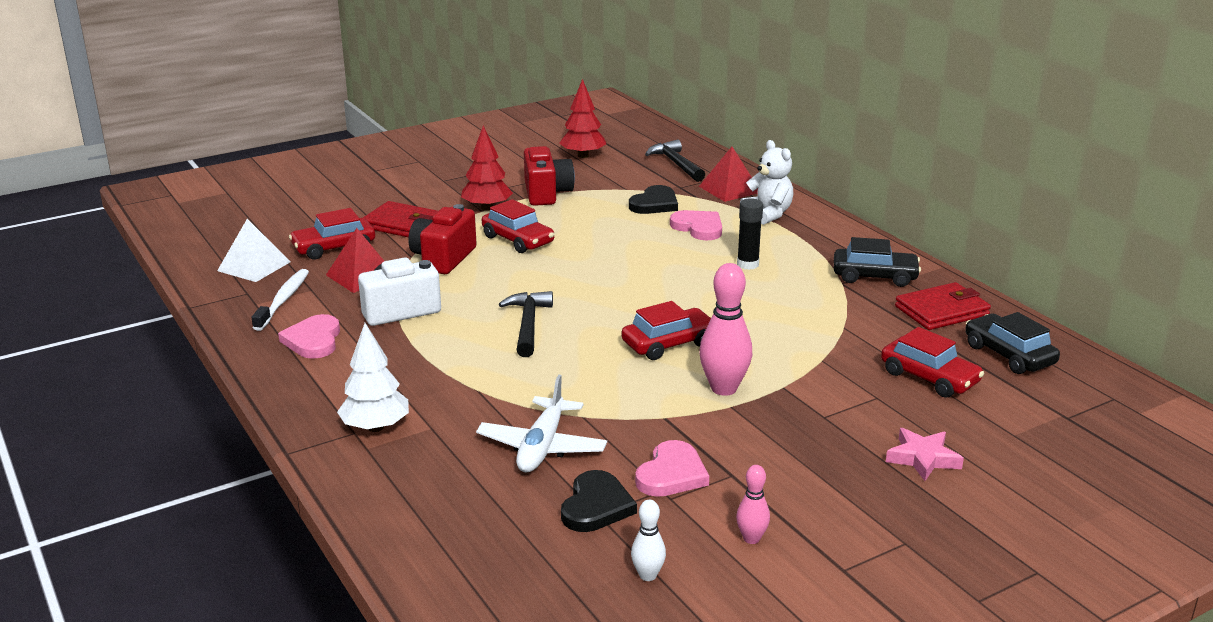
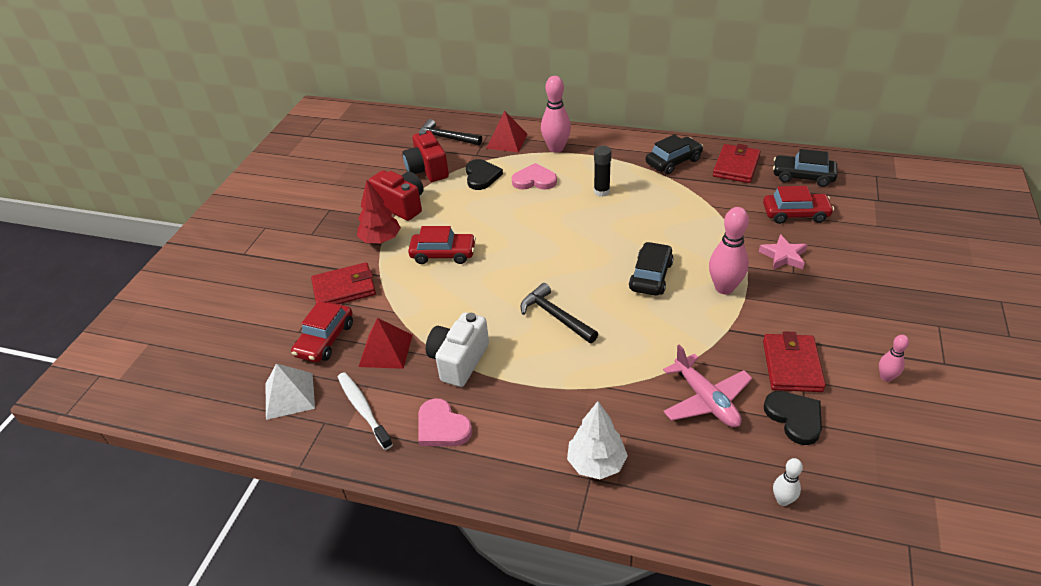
camera: 40 degrees left, 15 degrees up
(443, 258) = (418, 299): red camera -> red camera (427, 170)
(542, 446) = (706, 400): white plane -> pink plane
(583, 156) = (376, 162): red tree -> none
(648, 575) = (886, 442): white bowling pin -> white bowling pin (782, 500)
(668, 343) = (650, 276): red car -> black car
(671, 474) = (792, 365): pink heart -> red wallet
(768, 214) = (556, 148): white teddy bear -> pink bowling pin
(923, 458) = (868, 268): pink star -> pink star (783, 256)

